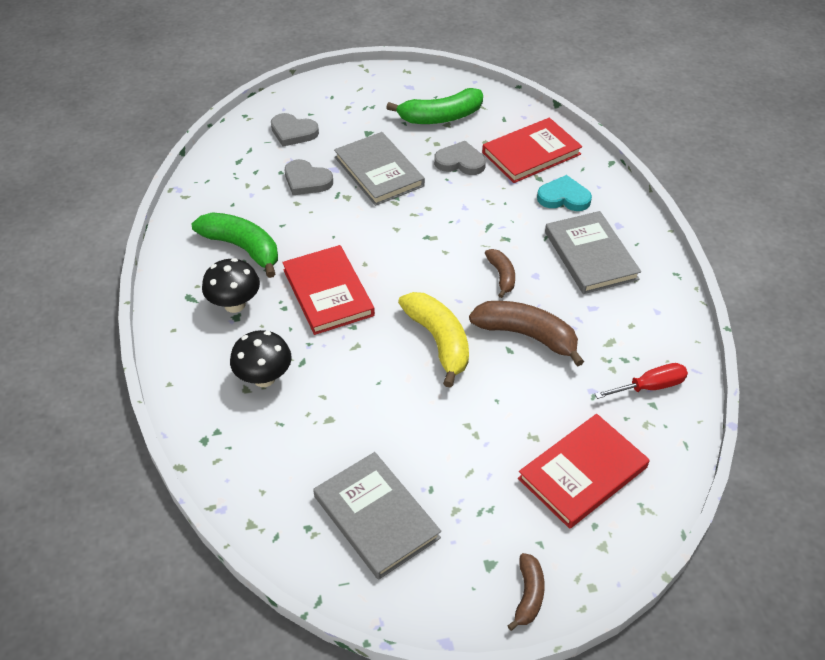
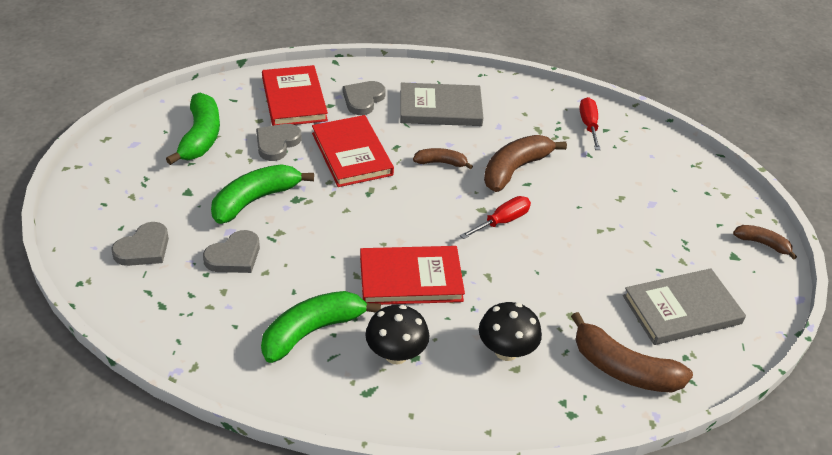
camera: 75 degrees left, 5 degrees down
(273, 474) = (623, 369): none -> brown banana
(379, 171) = (255, 200): grey book -> green banana
(439, 341) = (502, 221): yellow banana -> red screwdriver
(564, 197) = (363, 99): turquoise heart -> grey heart
(583, 473) = (660, 183): red book -> red book (352, 154)

